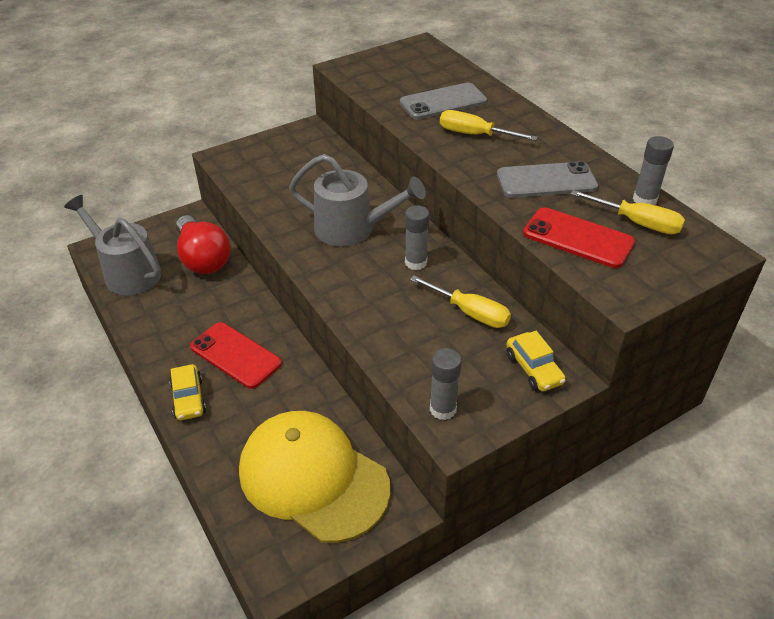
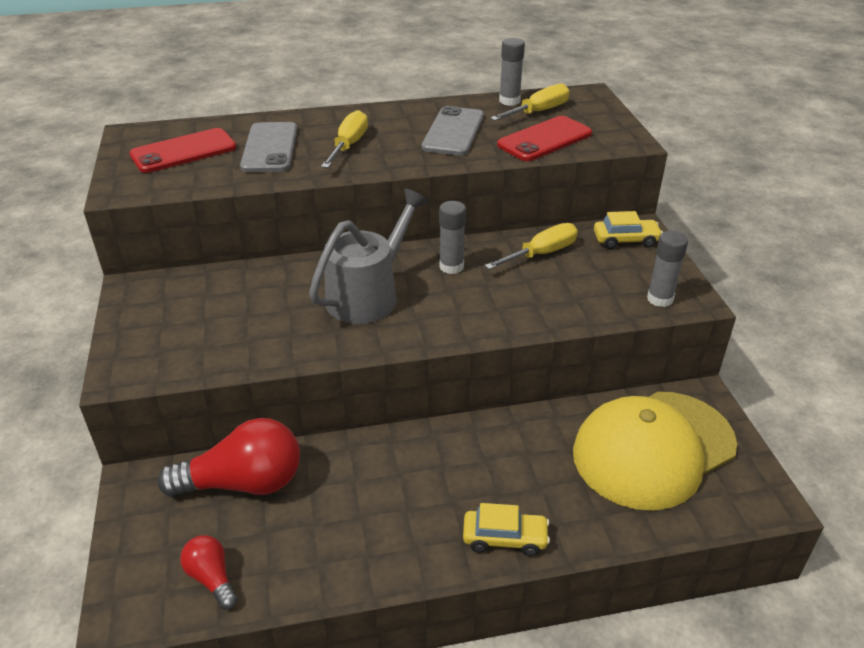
camera: 70 degrees left, 5 degrees down
(127, 272) = (212, 578): grey watering can -> red light bulb
(235, 355) = (449, 480): red phone -> red phone (183, 151)
(475, 135) = (348, 146): yellow screwdriver -> yellow screwdriver turned 150 degrees clockwise

